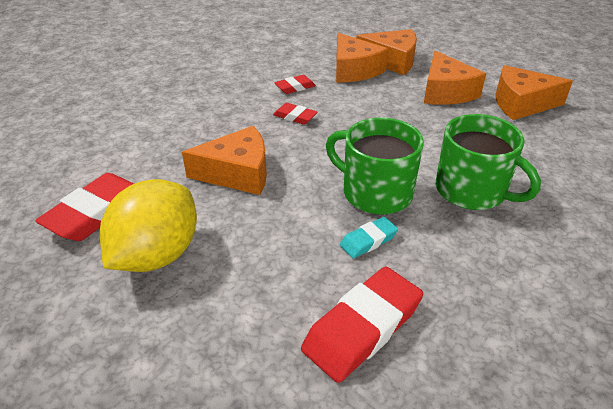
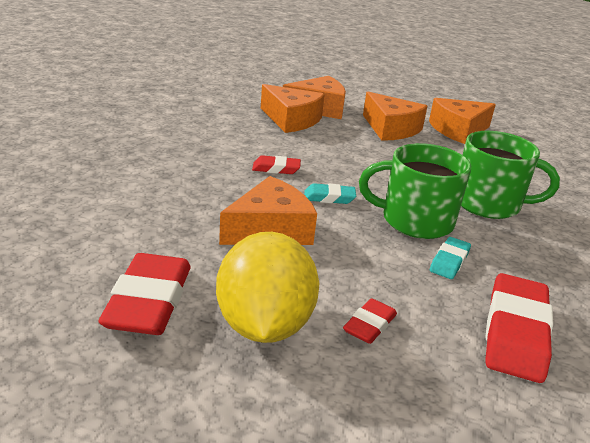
camera: 30 degrees left, 10 degrees down
(295, 87) = (249, 142): red eraser -> red eraser (369, 325)
(316, 153) = (329, 198): none -> turquoise eraser

